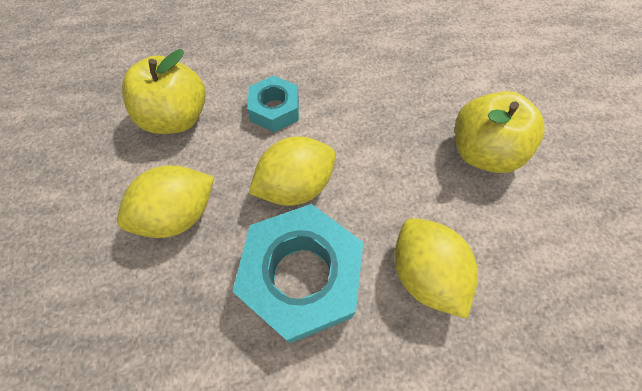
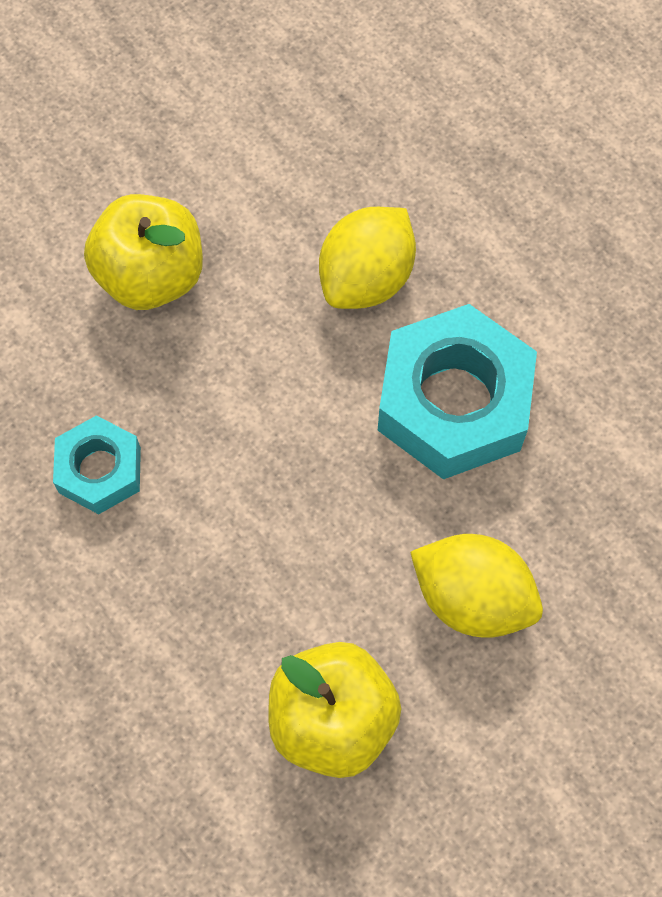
camera: 120 degrees left, 5 degrees up
(275, 110) = (233, 581): turquoise nut -> turquoise nut (100, 470)
(295, 186) = (342, 477): yellow lemon -> none

